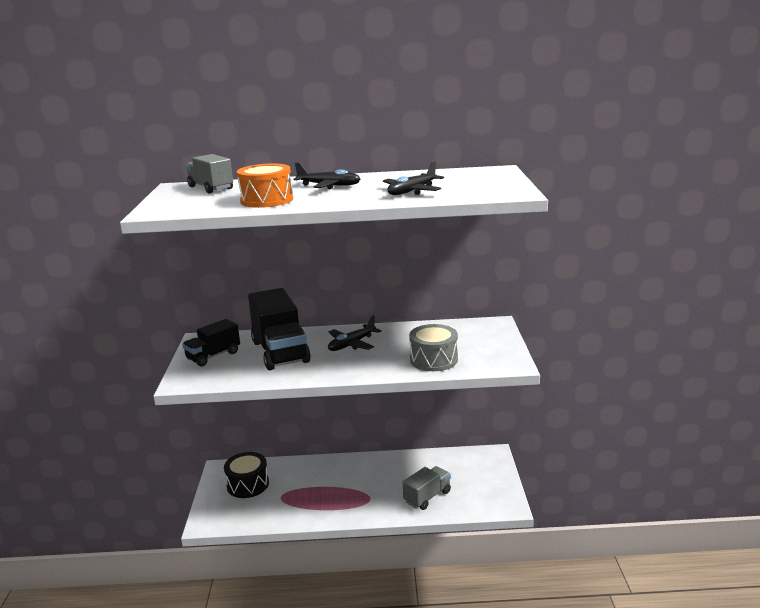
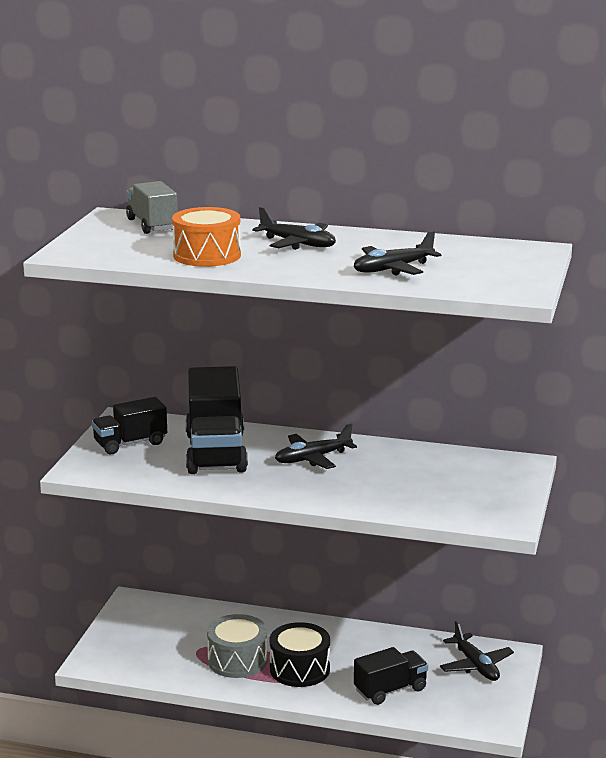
camera: 15 degrees right, 0 degrees up
(248, 484) = (160, 627): black drum -> black drum (299, 669)
(427, 497) = (390, 690): grey truck -> black truck
(434, 359) = (407, 497): grey drum -> grey drum (237, 660)
(474, 467) = (476, 665): none -> black plane

